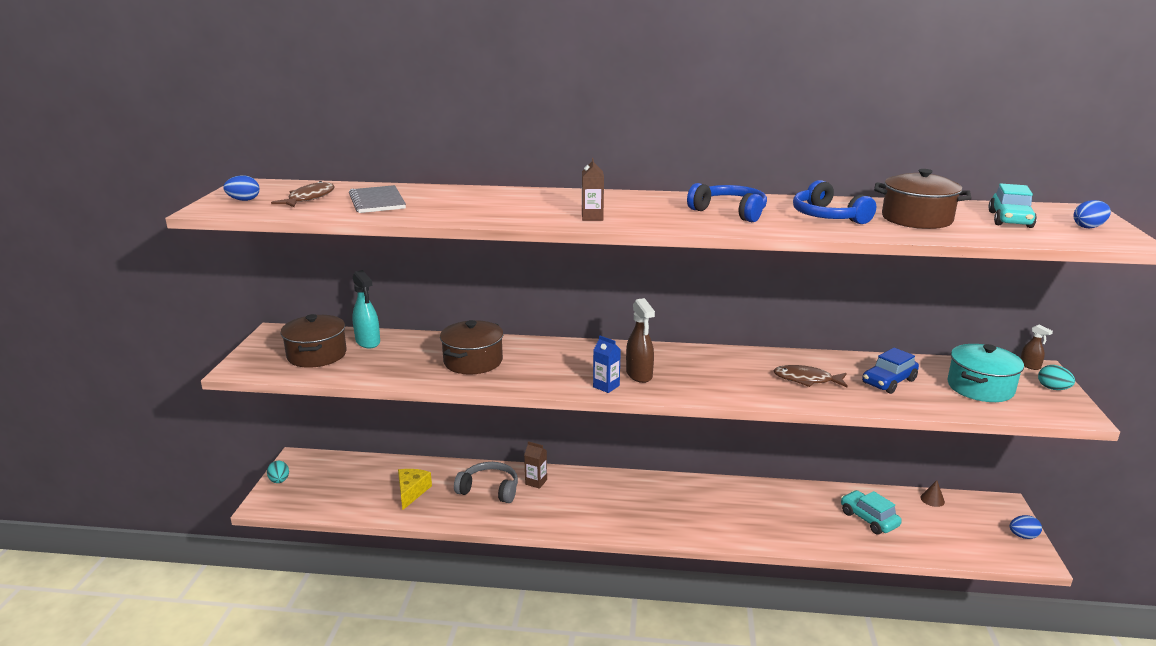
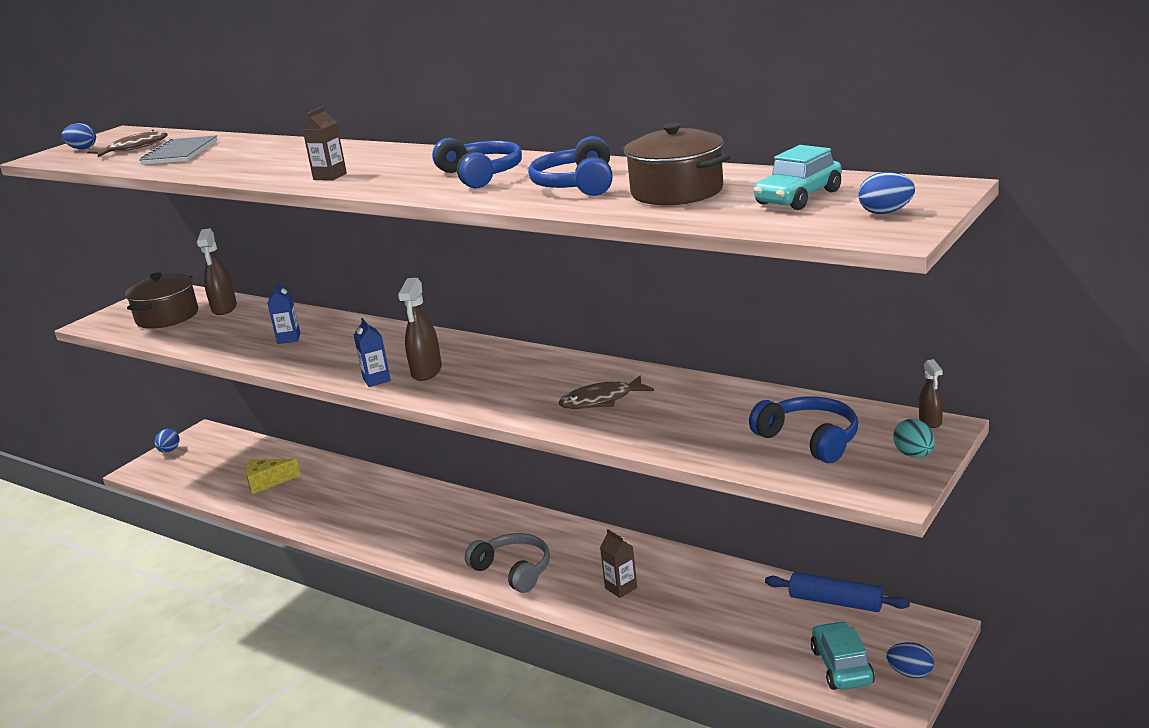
camera: 30 degrees right, 0 degrees up
(279, 481) = (169, 451): turquoise egg -> blue egg
(368, 342) = (224, 309): turquoise spray bottle -> brown spray bottle
(411, 492) = (267, 482): yellow cheese -> yellow cheese turned 135 degrees counterclockwise
(473, 361) = (289, 338): brown pot -> blue carton
(489, 489) = (339, 493): grey headphones -> grey headphones (514, 570)
(536, 482) = (391, 493): brown carton -> brown carton (621, 588)
(806, 380) = (601, 400): brown fish -> brown fish turned 60 degrees counterclockwise
(868, 519) = (720, 607): turquoise car -> turquoise car (841, 666)
(889, 382) = (699, 416): blue car -> none
(932, 499) = (835, 602): brown cone -> blue rolling pin
(980, 387) = (810, 439): turquoise pot -> blue headphones

